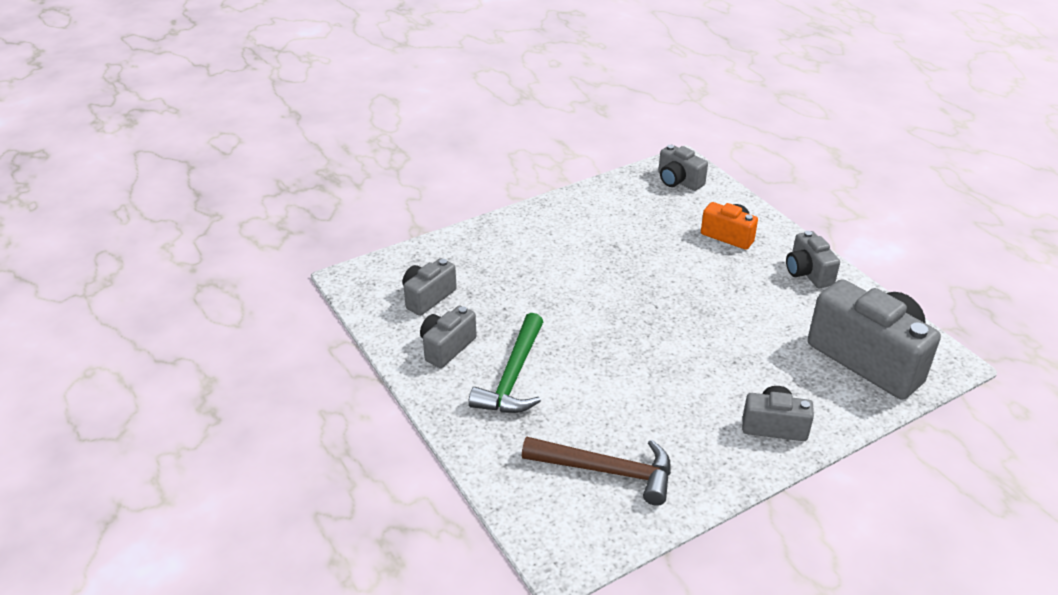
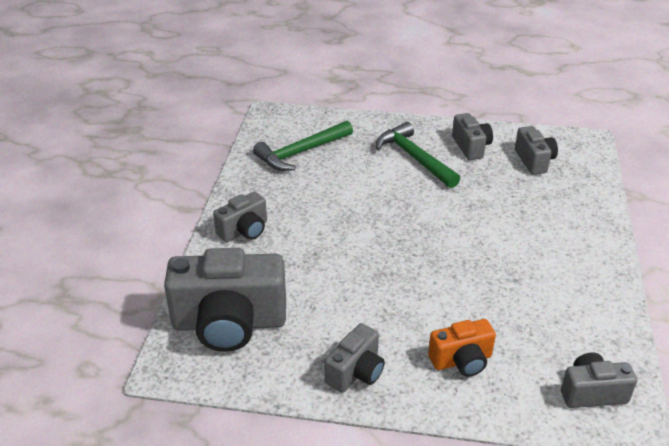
camera: 130 degrees right, 0 degrees up
(606, 471) = (301, 152): brown hammer -> green hammer
(808, 273) = (356, 372): grey camera -> grey camera turned 105 degrees clockwise

